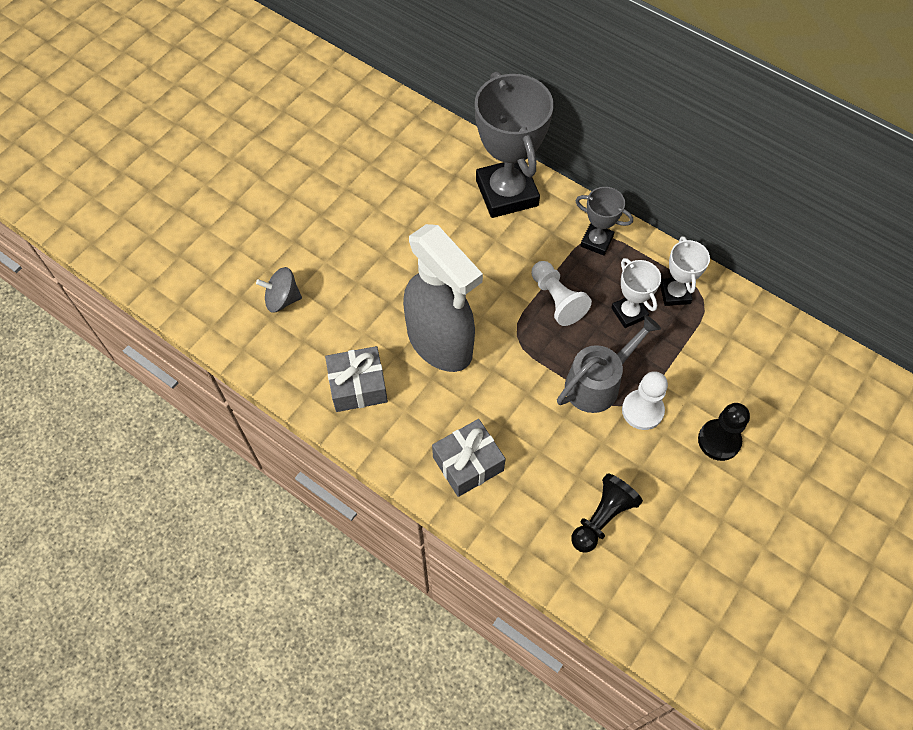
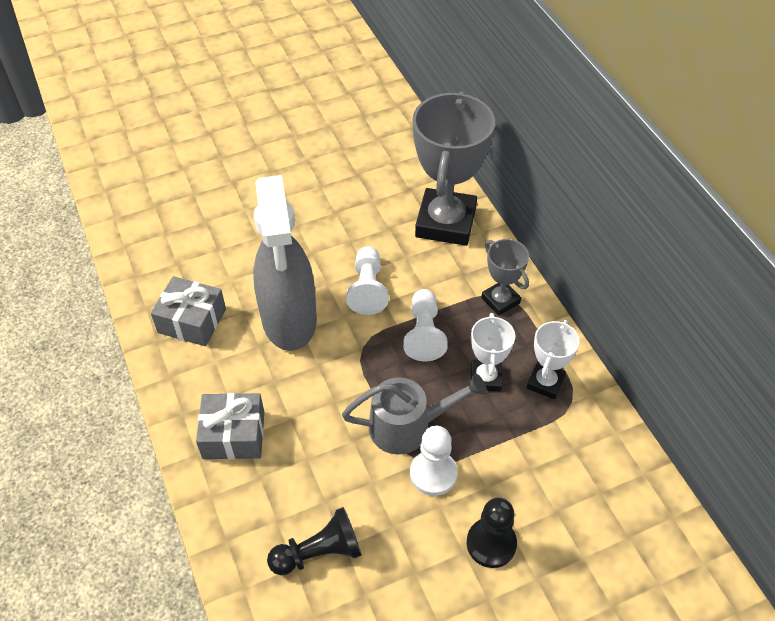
camera: 30 degrees right, 10 degrees down
(282, 299) = (186, 222): grey spinning top -> none
(485, 283) = (367, 289): none -> white pawn

